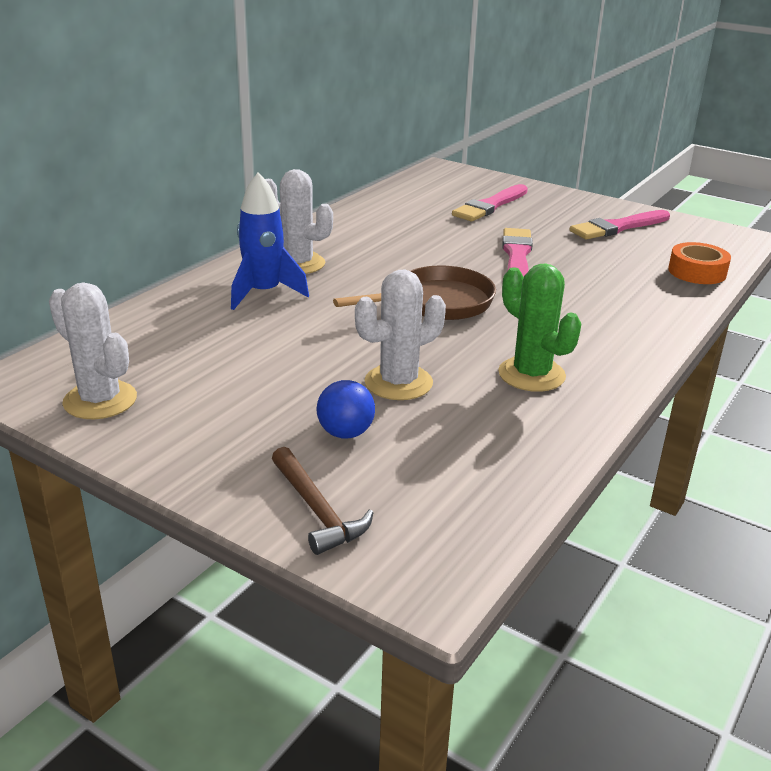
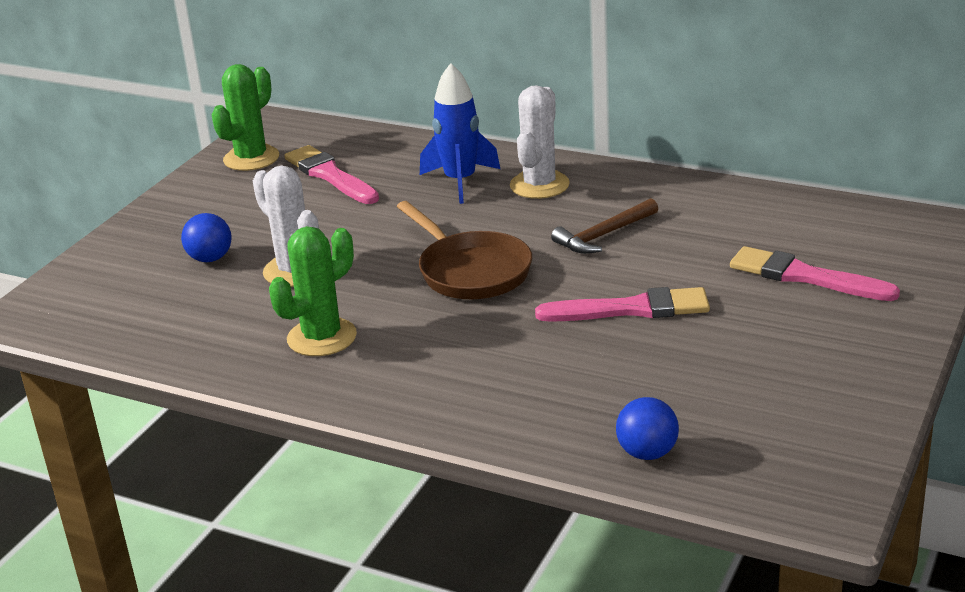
camera: 85 degrees right, 0 degrees up
(100, 400) = (251, 158): white cactus -> green cactus
(317, 510) = (107, 263): brown hammer -> brown hammer (603, 235)
(617, 227) = (789, 384): pink brush -> pink brush (330, 175)
(697, 272) = (647, 453): orange tape -> blue ball

